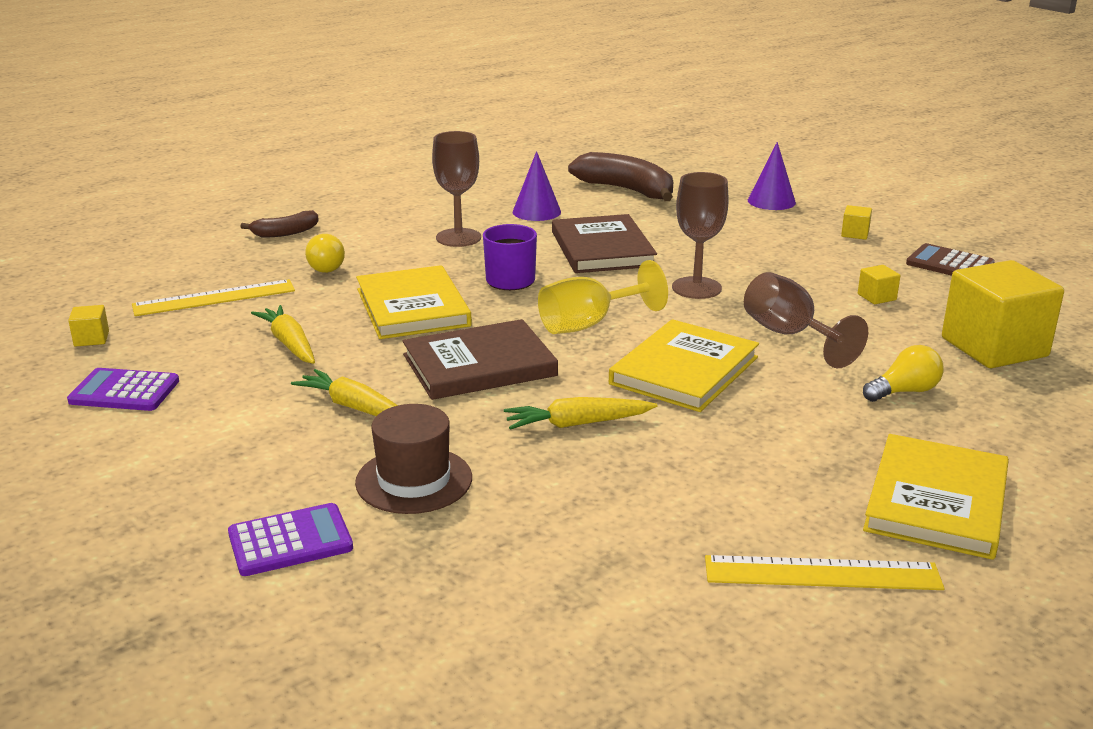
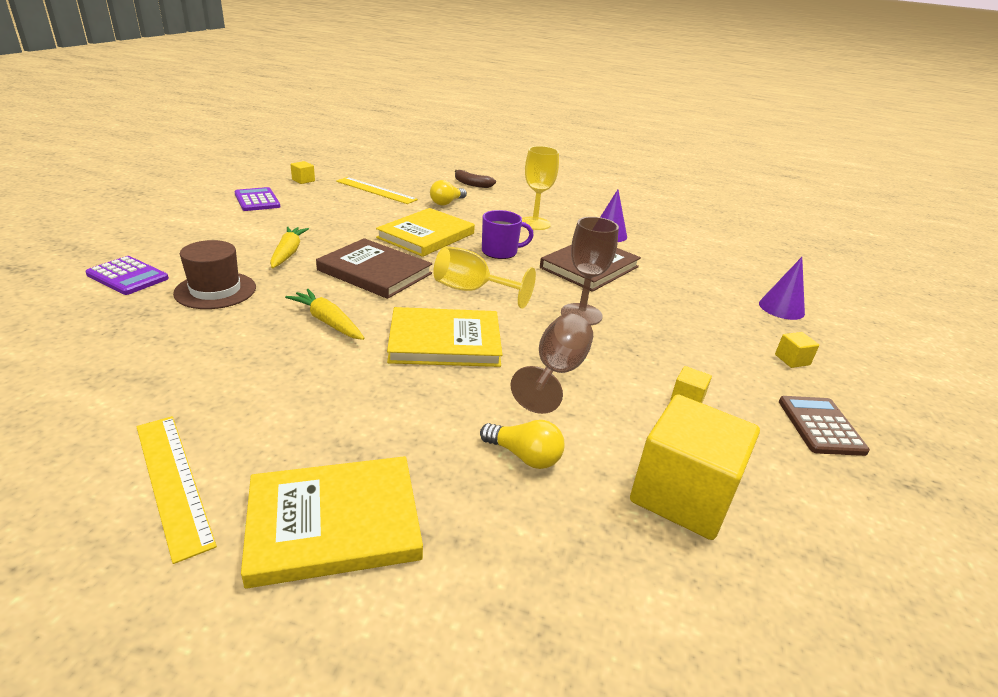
camera: 50 degrees right, 5 degrees up
(289, 344) = (345, 219): yellow carrot -> none
(458, 238) = (534, 223): brown goblet -> yellow goblet
(626, 190) = (694, 252): brown banana -> none

